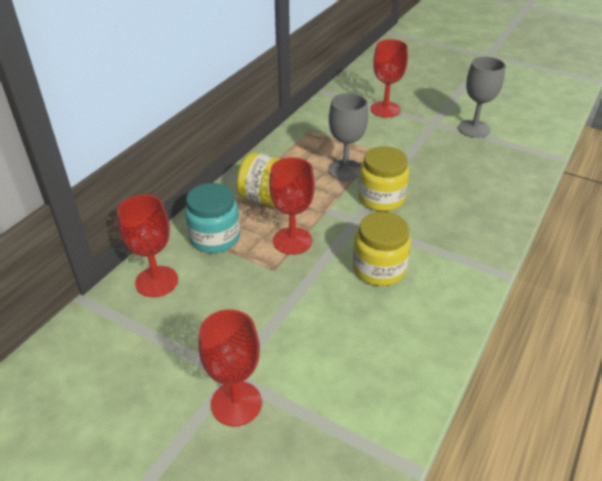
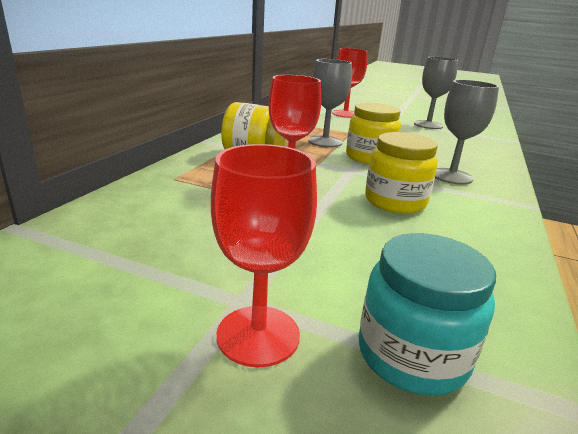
camera: 10 degrees left, 15 degrees down
(156, 281) = (126, 212): red goblet -> none
(215, 237) = (198, 179): turquoise jar -> turquoise jar (412, 355)
(451, 229) = (451, 176): none -> grey goblet

